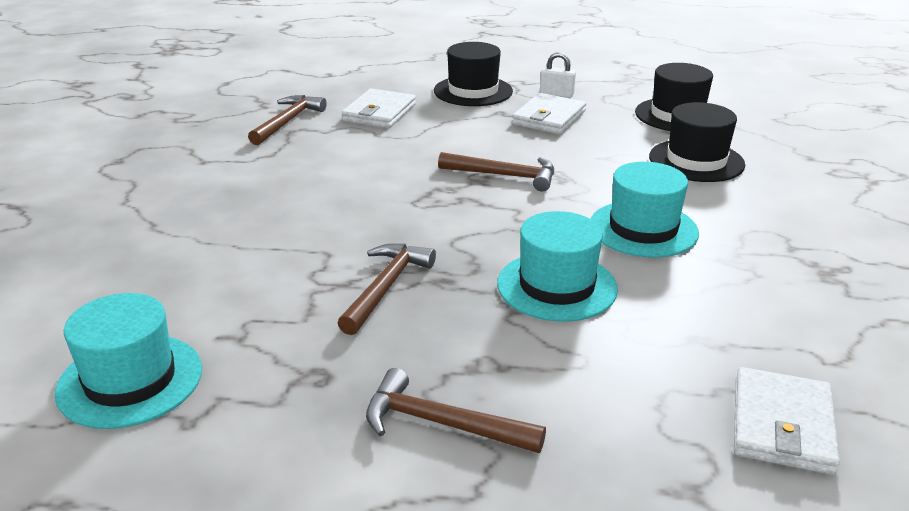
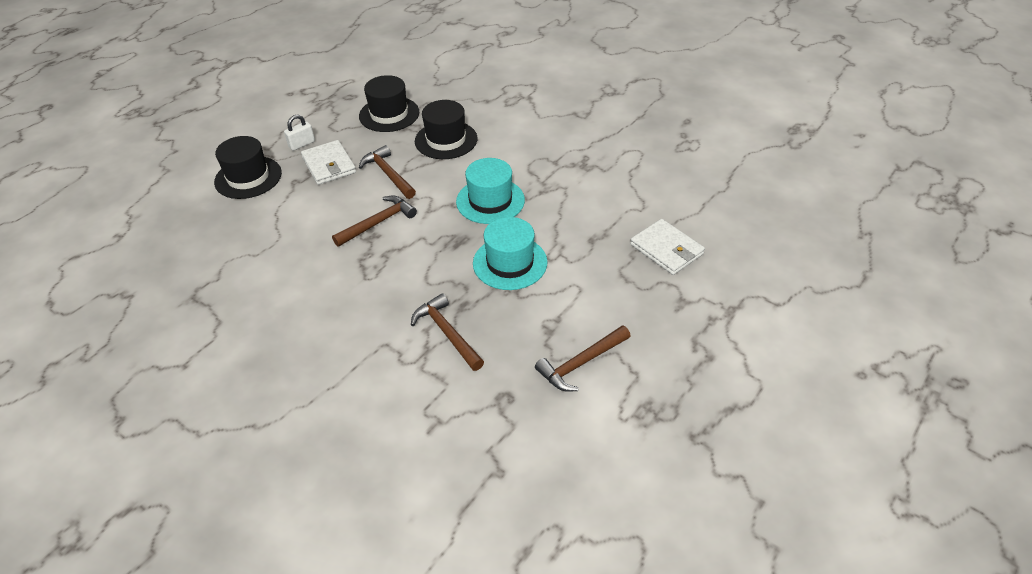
camera: 55 degrees left, 15 degrees up
(130, 380) = (436, 490): turquoise hat -> none
(288, 121) = (175, 292): brown hammer -> brown hammer (388, 174)
(379, 113) = (222, 238): white wallet -> none

